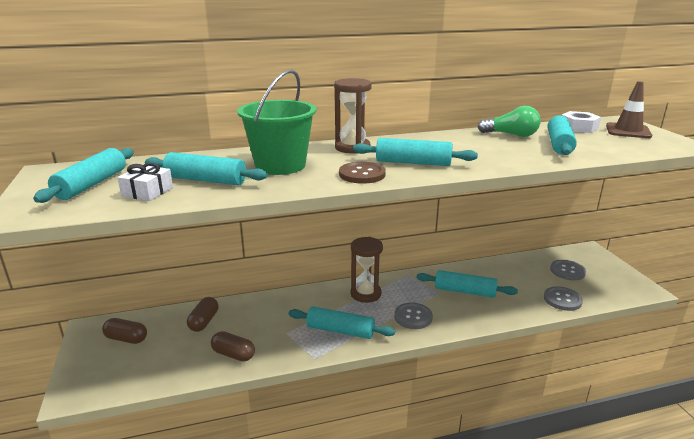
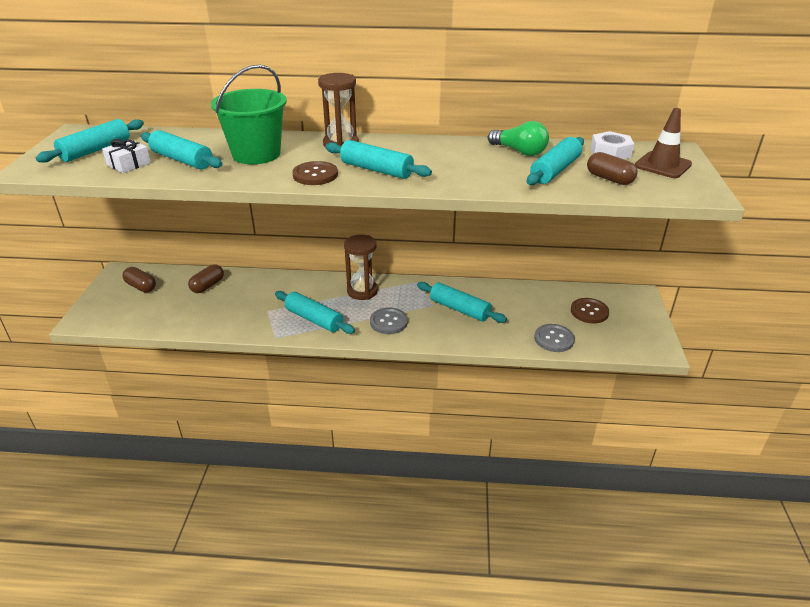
camera: 20 degrees right, 10 degrees up
(233, 354) = (213, 319): brown capsule -> brown capsule (609, 179)
(567, 271) = (589, 312): grey button -> brown button

